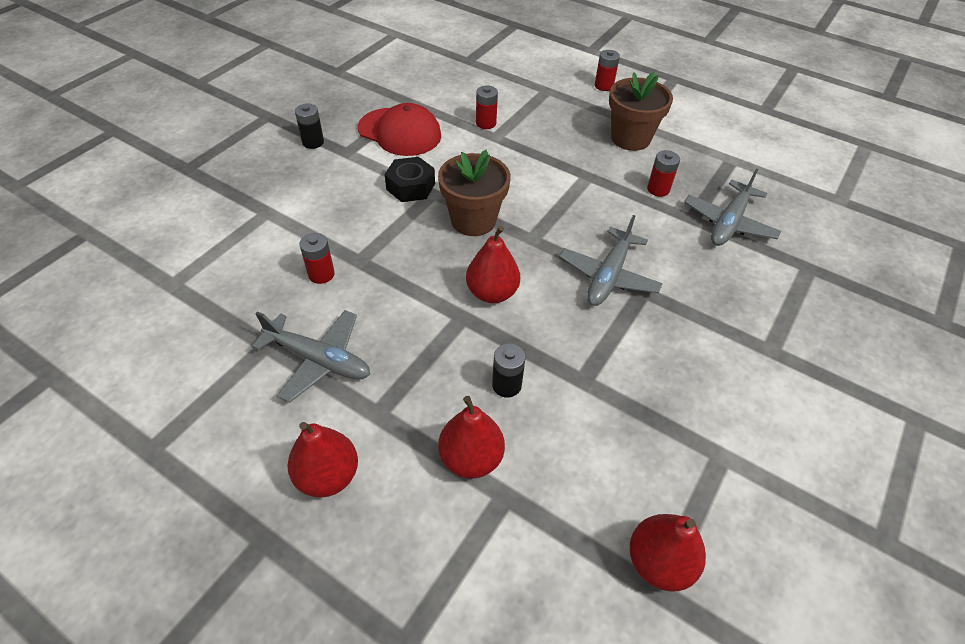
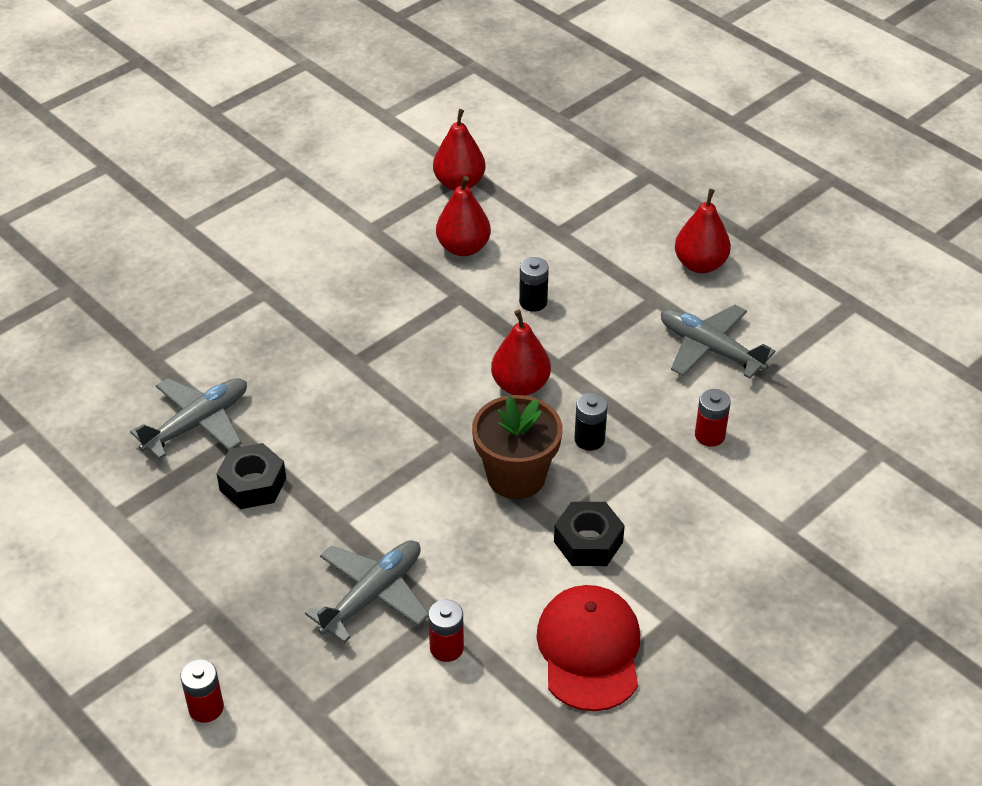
camera: 165 degrees left, 5 degrees down
(313, 142) = (728, 650): black battery -> black battery (589, 439)
(400, 132) = (589, 650): red cap -> red cap turned 45 degrees clockwise
(471, 458) = (580, 257): red pear -> red pear (463, 248)
(608, 276) = (383, 383): grey plane -> grey plane (373, 595)
(630, 138) = (234, 578): brown flower pot -> none
(658, 189) = (253, 484): red battery -> black nut

